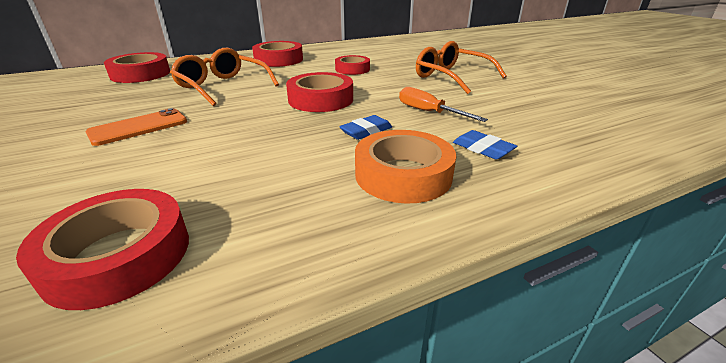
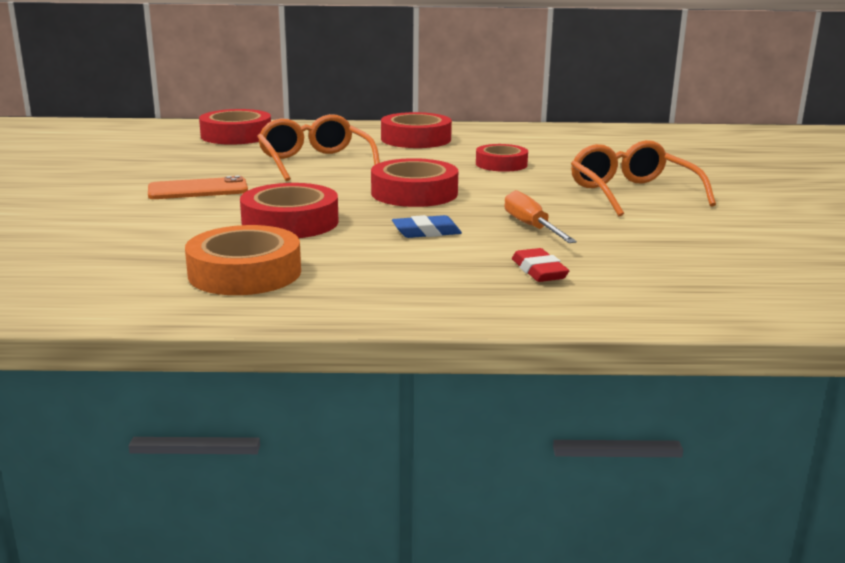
camera: 25 degrees right, 10 degrees down
(118, 255) = (126, 274): red tape -> red tape (290, 222)
(403, 174) = (414, 274): orange tape -> orange tape (245, 273)
(482, 149) = (539, 271): blue eraser -> red eraser

